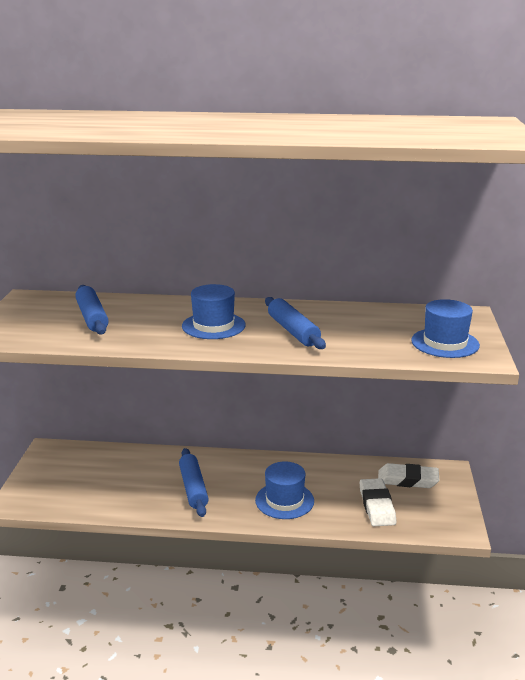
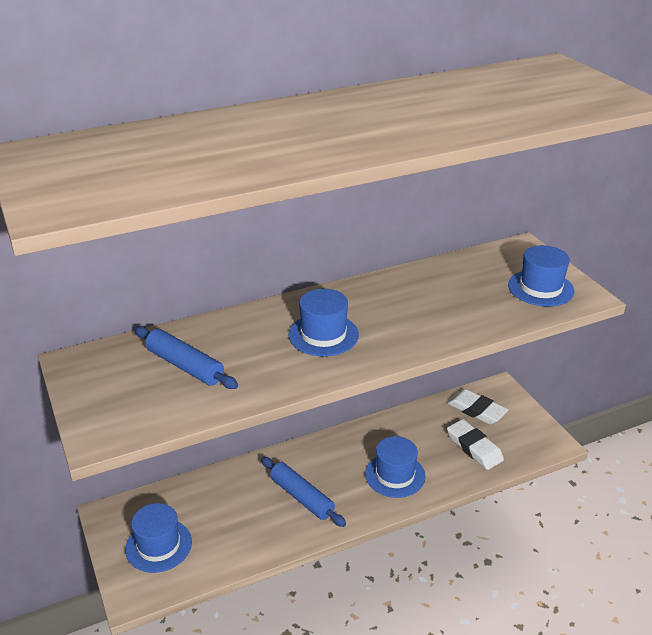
camera: 30 degrees left, 10 degrees up
(61, 480) = (158, 545): none -> blue hat
(293, 331) = (403, 317): blue rolling pin -> none
(407, 480) = (476, 410): white eraser -> white eraser turned 60 degrees clockwise

